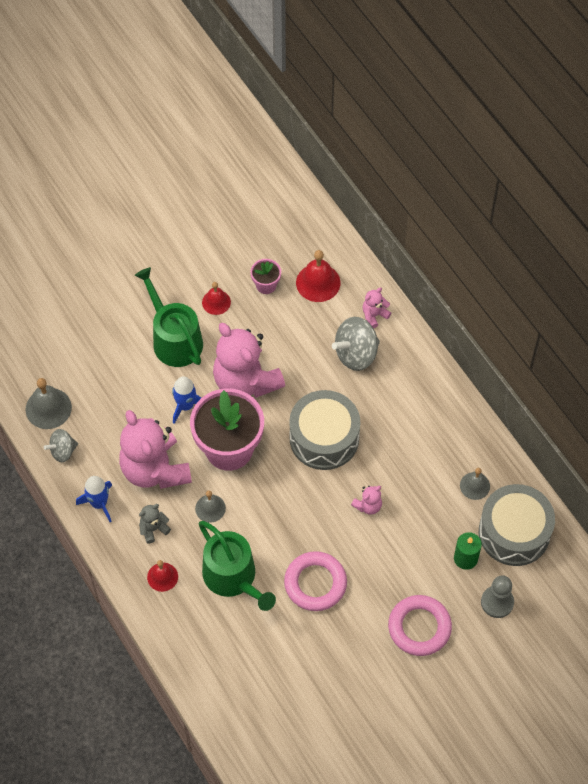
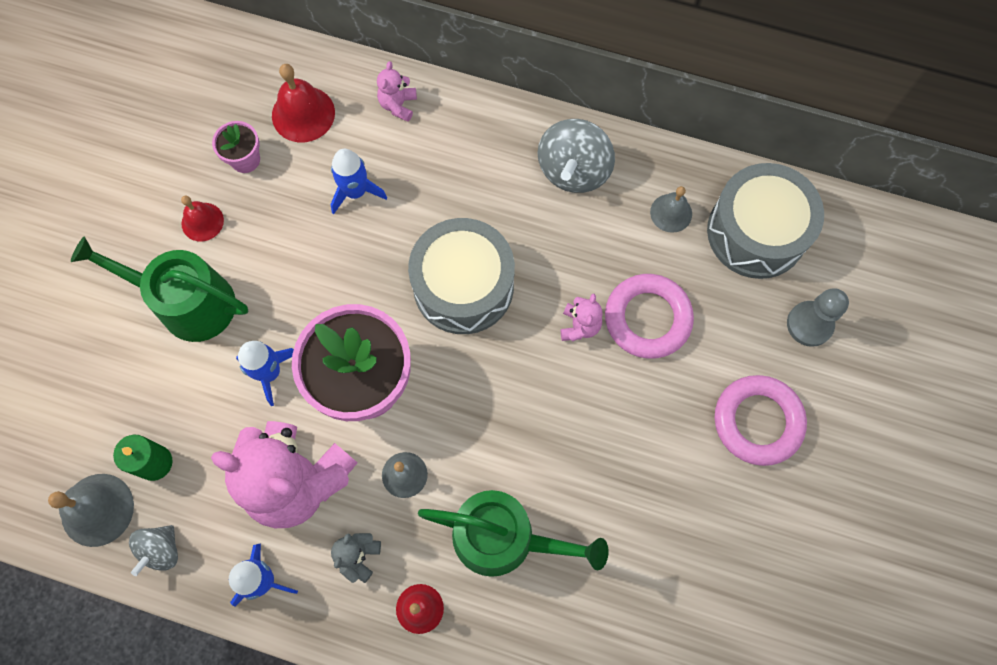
camera: 40 degrees left, 10 degrees up
(246, 381) = (316, 288): pink teddy bear -> none
(310, 345) = (356, 192): none -> blue rocket
(315, 583) = (602, 465): pink ring -> pink ring (647, 318)
(356, 354) = (415, 163): grey spinning top -> grey spinning top (573, 170)
(465, 558) = (734, 302): green candle -> green candle (155, 463)

